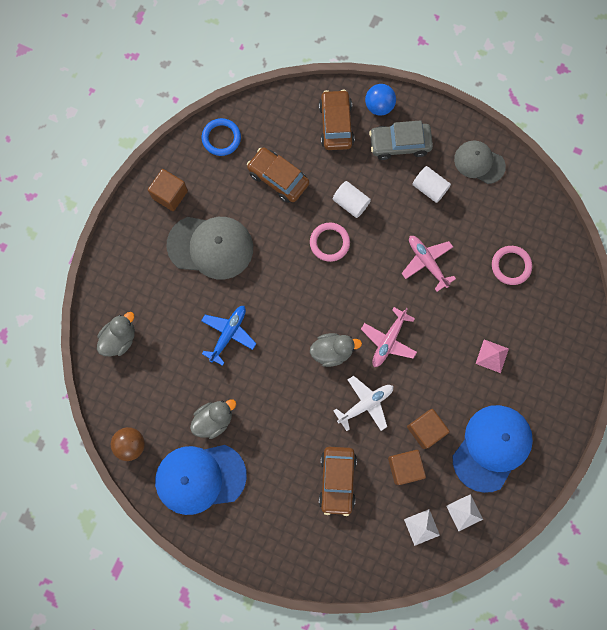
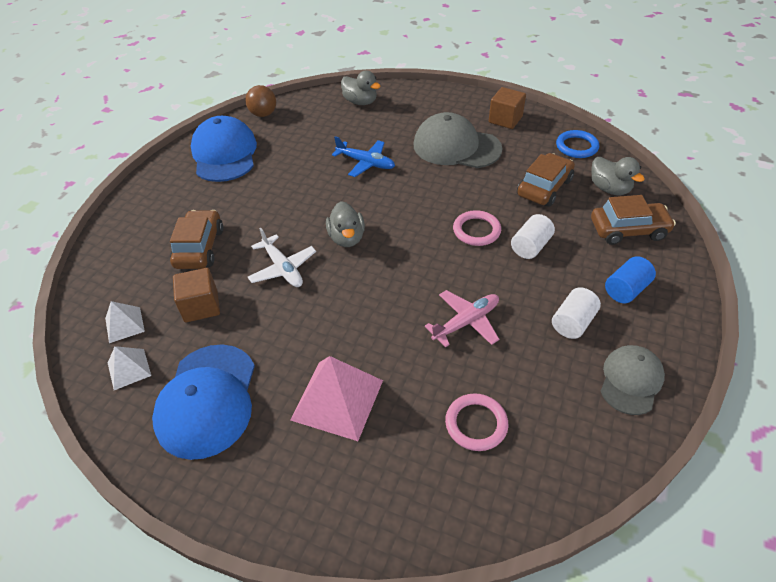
camera: 90 degrees right, 30 degrees down
(211, 247) = (456, 147): grey cap -> grey cap turned 105 degrees clockwise
(214, 419) = (279, 159): grey duck -> grey duck (609, 189)
(337, 480) = (199, 248): brown car -> brown car turned 90 degrees clockwise
(379, 106) = (671, 268): blue ball -> none
(388, 340) = (359, 286): pink plane -> none
(399, 144) = (626, 289): grey car -> blue cylinder
(425, 429) = (244, 326): brown cube -> none
(492, 356) = (337, 399): pink pyramid -> pink pyramid, size x1.86
(492, 447) = (207, 400): blue cap -> blue cap turned 60 degrees clockwise

